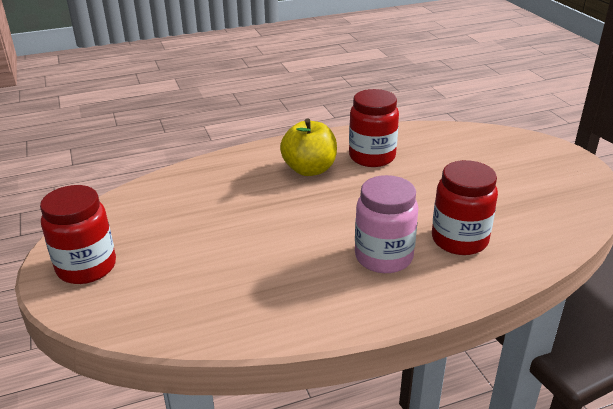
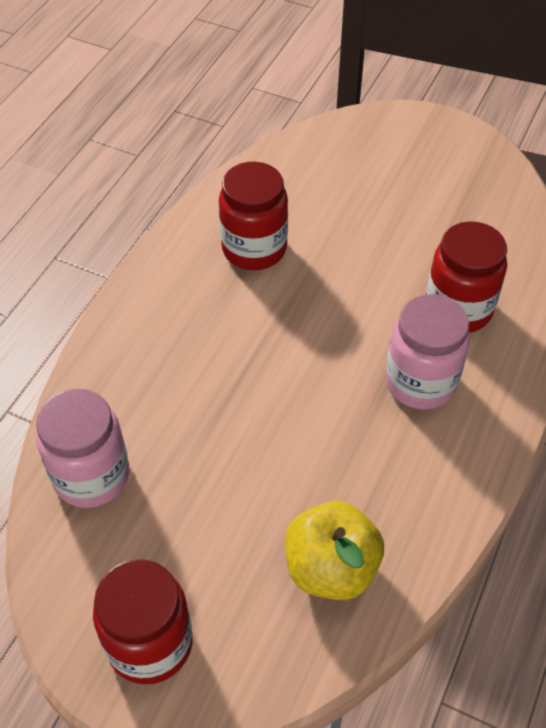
camera: 45 degrees left, 20 degrees up
(162, 195) = (91, 476): none -> pink jar
(309, 169) = (211, 314): yellow apple -> yellow apple (331, 568)

